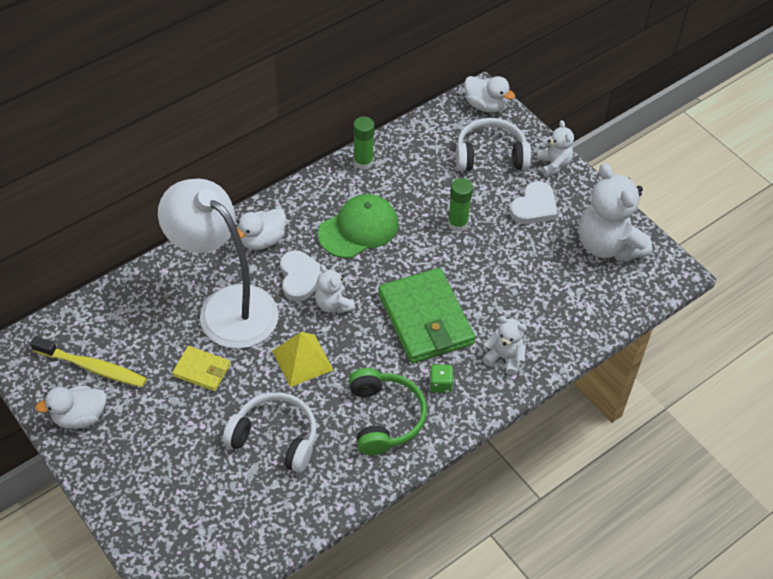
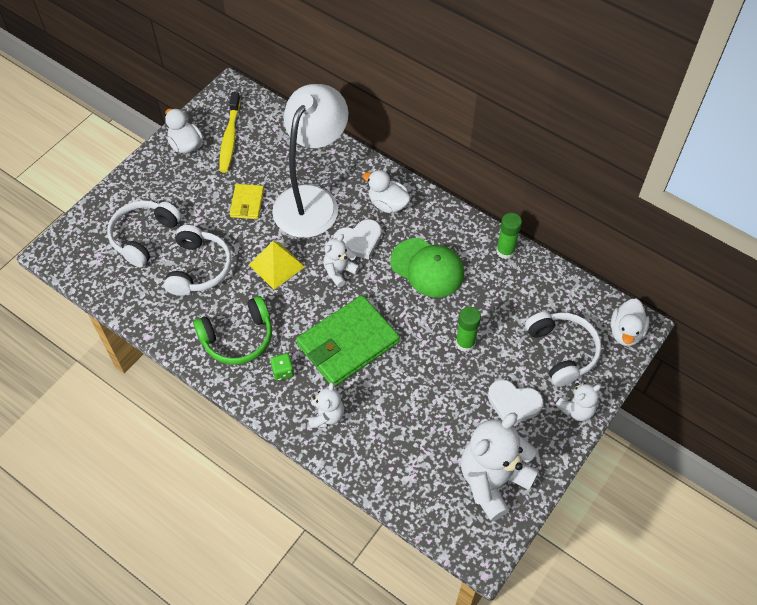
camera: 75 degrees right, 5 degrees up
(204, 488) = (144, 236): none -> white headphones

